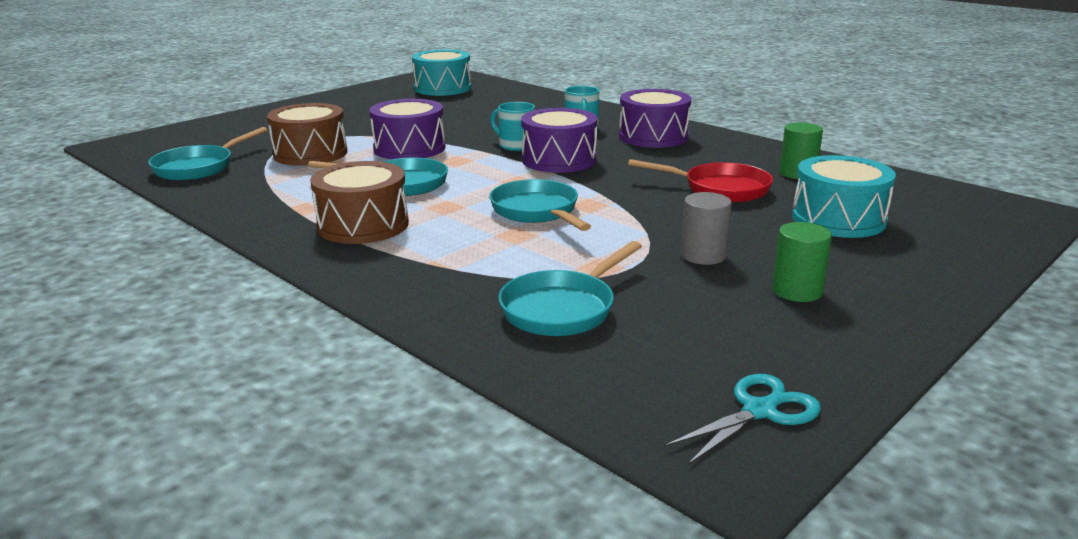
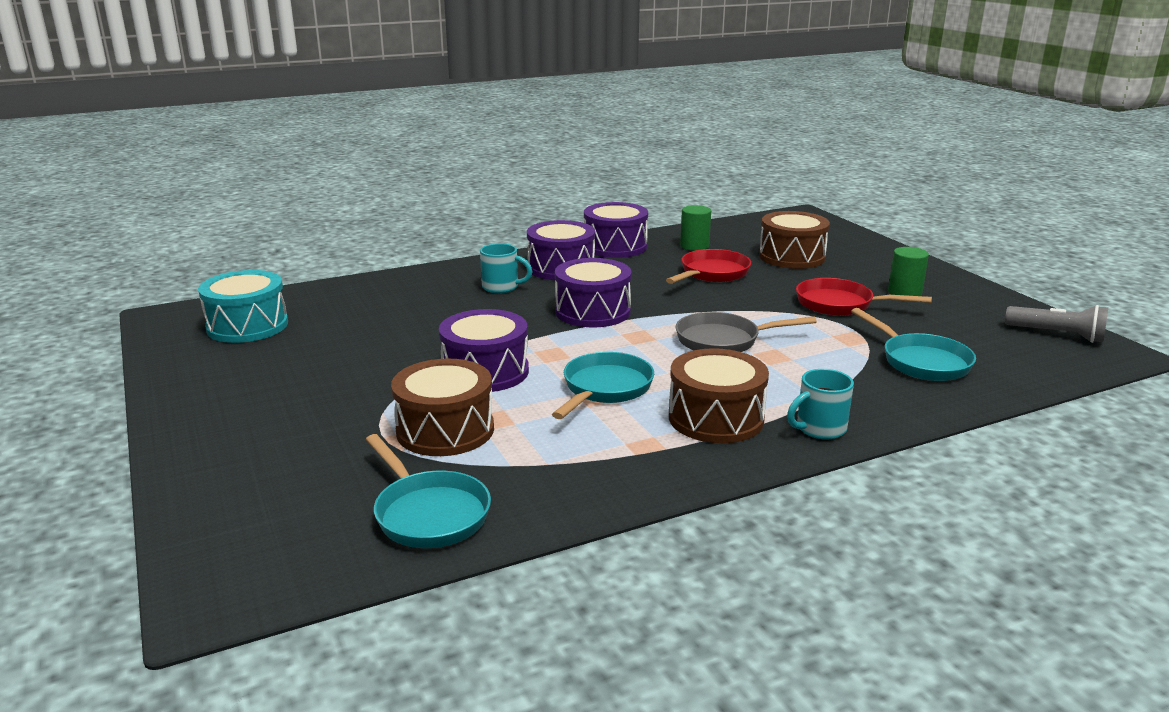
camera: 70 degrees left, 0 degrees up
(515, 145) = (530, 322): turquoise mug -> turquoise mug (819, 429)
(537, 211) = (723, 340): turquoise pan -> grey pan
(703, 255) = (840, 304): grey cylinder -> red pan
(742, 145) = (615, 246): none -> purple drum
(759, 411) = (1057, 335): turquoise scissors -> grey flashlight
(838, 219) = (791, 257): turquoise drum -> brown drum

